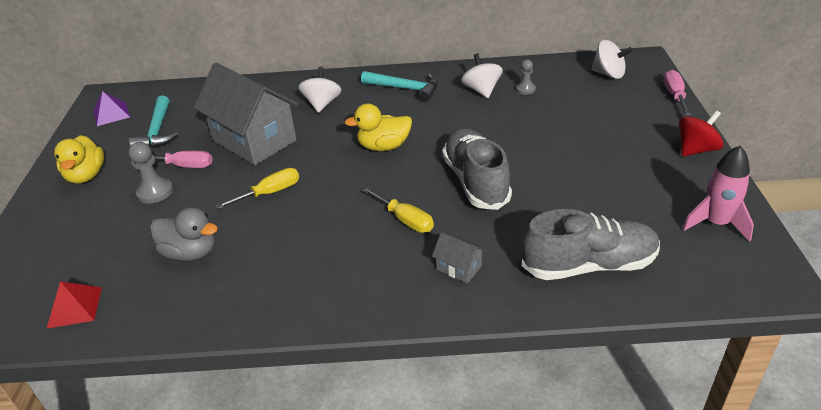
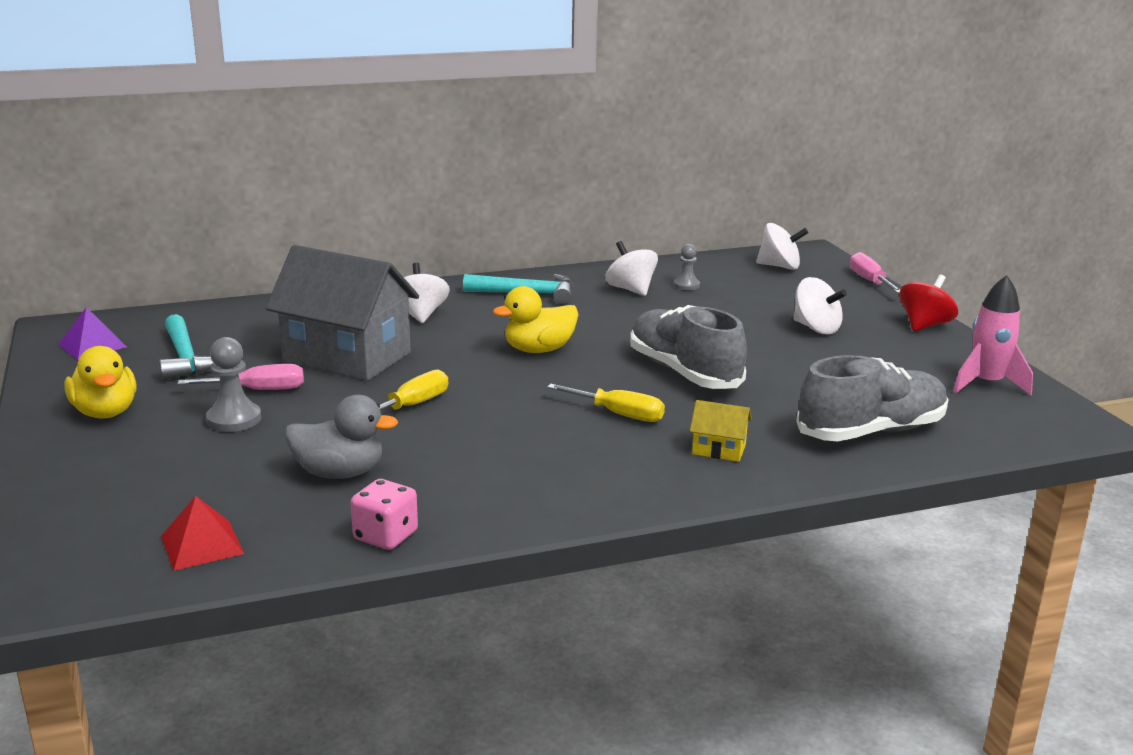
camera: 20 degrees left, 15 degrees down
(186, 319) = (385, 536): none -> pink dice
(459, 268) = (718, 450): grey house -> yellow house
(603, 144) = (816, 328): none -> white spinning top

